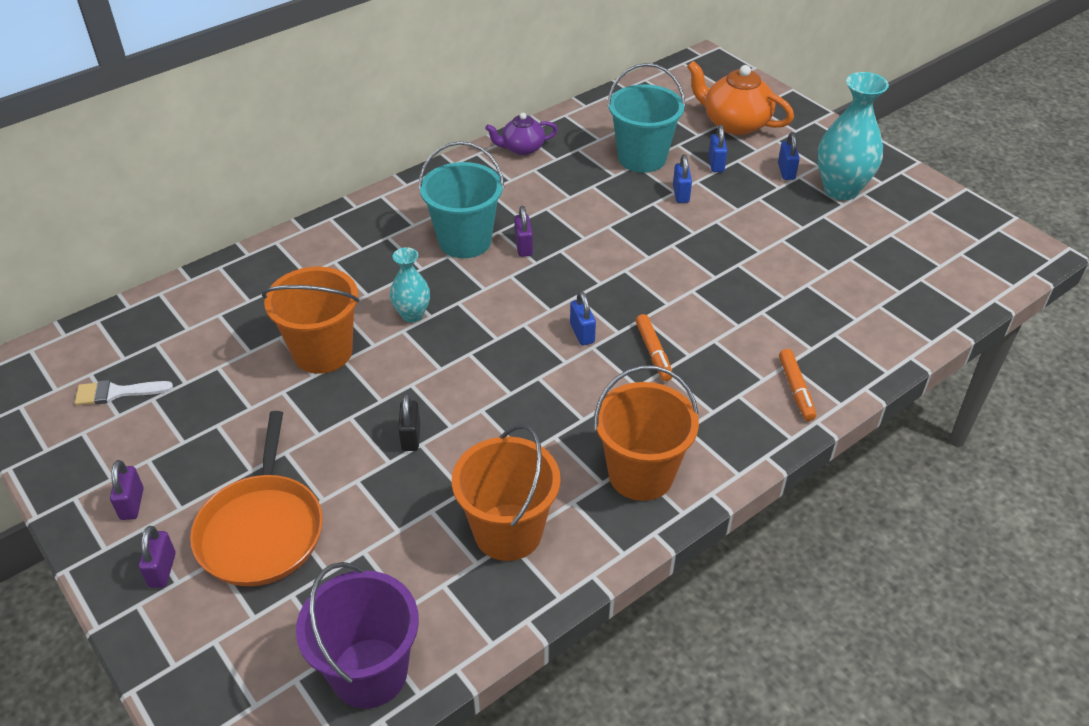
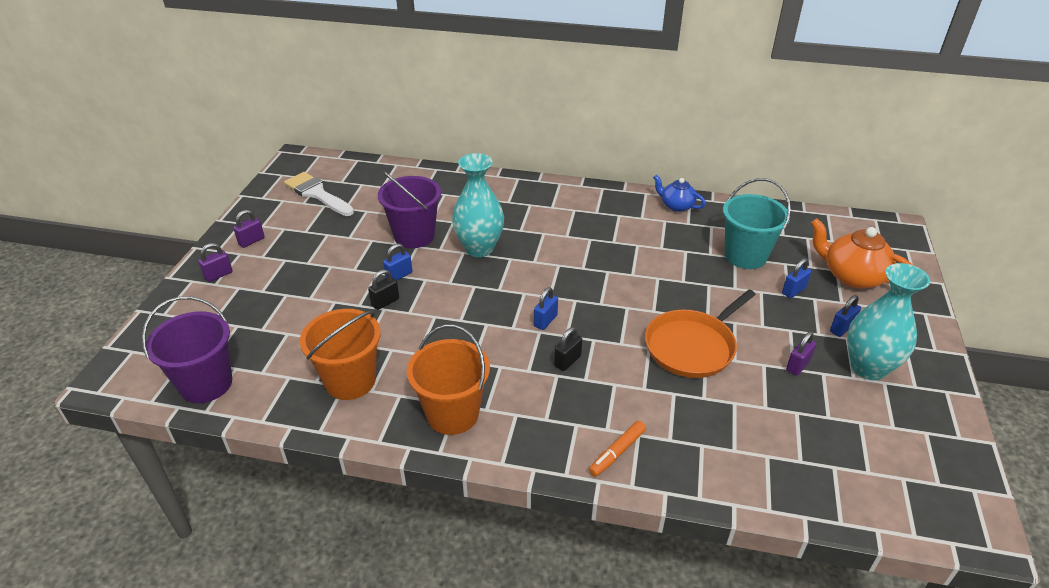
camera: 50 degrees right, 5 degrees down
(116, 392) = (317, 194): white brush -> white brush, size x1.62
(262, 530) = (271, 290): orange pan -> orange pan (692, 346)
(323, 352) = (414, 236): orange bucket -> purple bucket
(412, 315) = (479, 248): turquoise vase -> turquoise vase, size x1.78
(465, 241) = (564, 232): turquoise bucket -> none
(522, 148) = (676, 206): purple teapot -> blue teapot
(523, 247) = (590, 255): purple padlock -> purple padlock (798, 365)
(653, 352) = (567, 361): orange marker -> black padlock
(681, 194) = (736, 292): blue padlock -> blue padlock (399, 275)
(734, 123) = (852, 276): orange teapot -> orange teapot turned 45 degrees counterclockwise

